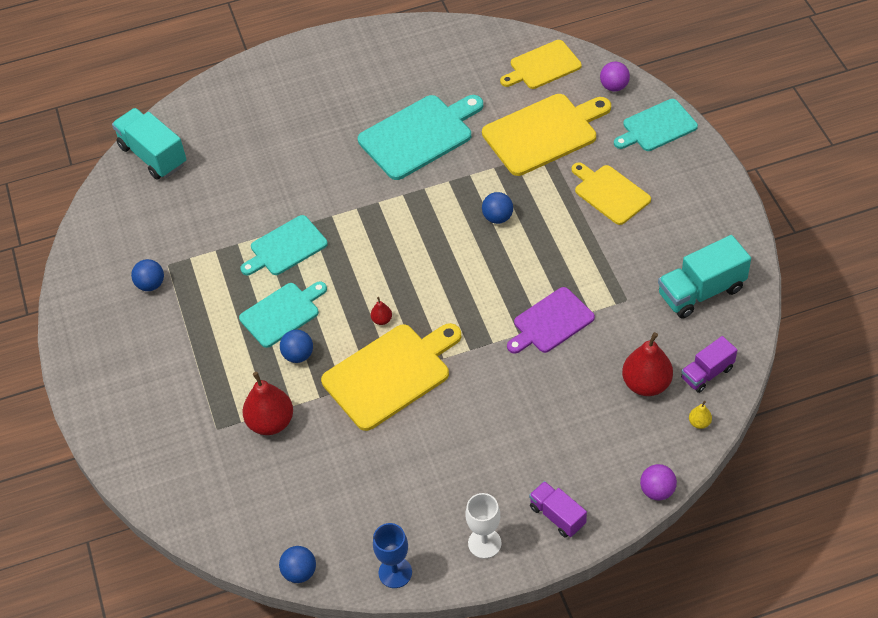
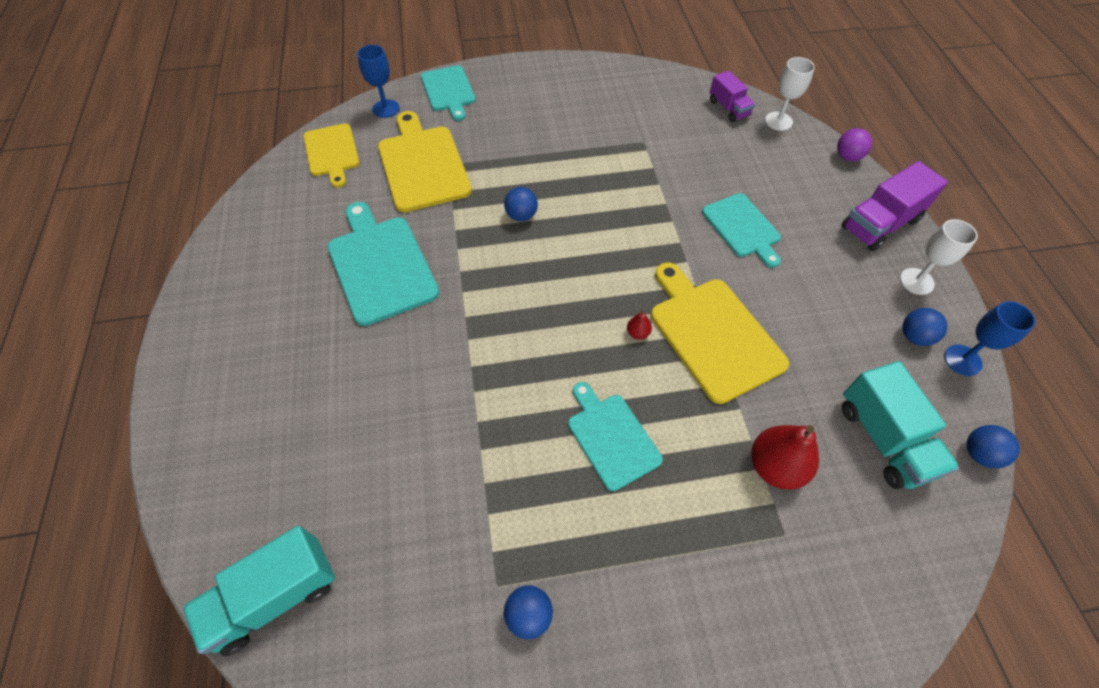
camera: 85 degrees left, 5 degrees up
(286, 247) = (507, 423): turquoise cutting board -> turquoise cutting board (742, 228)
(298, 355) = (678, 425): blue ball -> blue ball (914, 336)
(551, 322) = (661, 196): purple cutting board -> none
(557, 516) = (879, 224): purple truck -> purple truck, size x1.63
(610, 193) = (516, 132): yellow cutting board -> none
(614, 86) = (386, 109): purple ball -> blue goblet
(646, 384) = (737, 145): red pear -> none
(699, 423) = (778, 121): yellow pear -> white goblet
(701, 291) = (643, 97): turquoise truck -> turquoise truck (884, 439)

